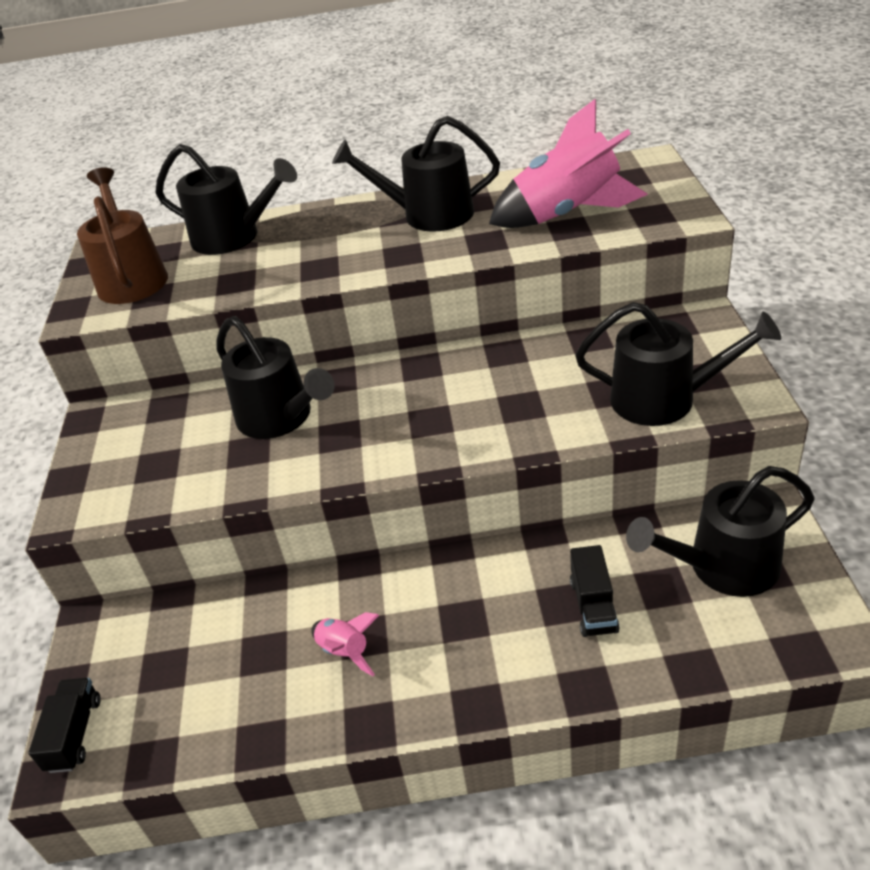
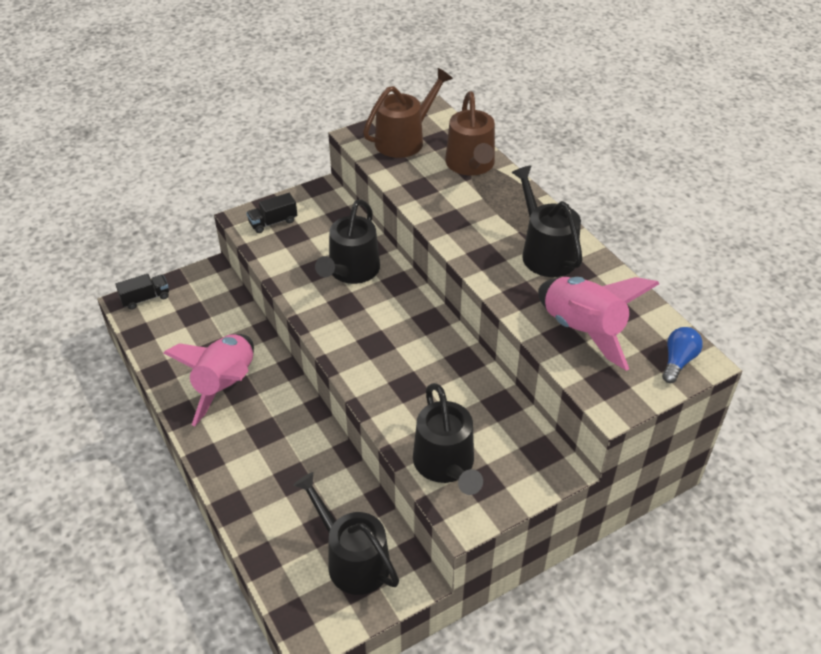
camera: 60 degrees right, 5 degrees up
(233, 237) = (471, 165): black watering can -> brown watering can
(345, 651) = (226, 385): pink rocket -> pink rocket, size x2.19
(593, 606) = (295, 494): black truck -> black truck (273, 222)
(642, 171) = (678, 361): none -> blue light bulb

